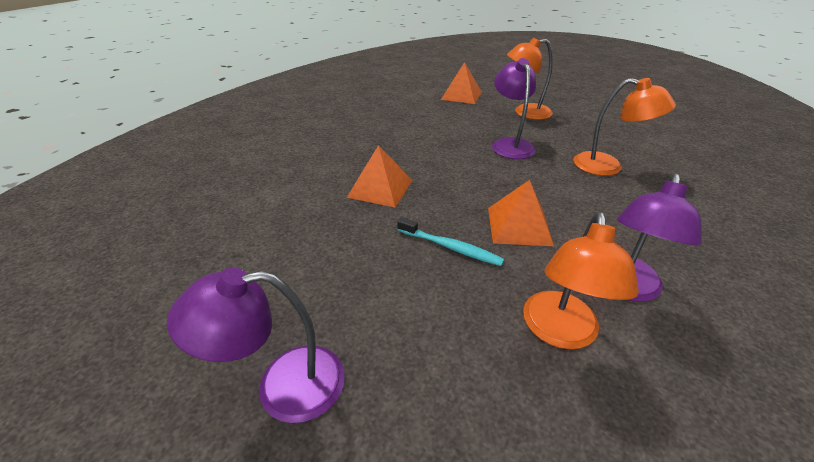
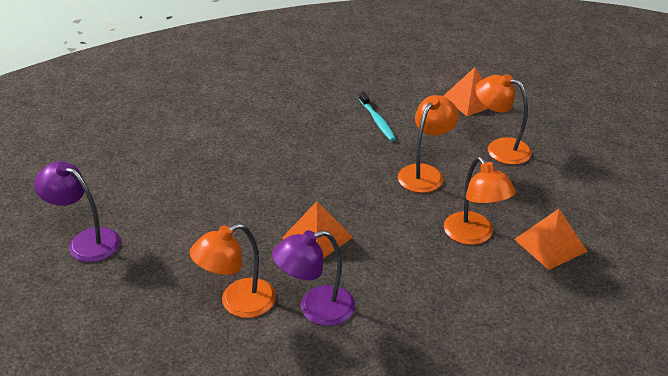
camera: 40 degrees right, 0 degrees up
(380, 188) = (267, 160): orange pyramid -> orange pyramid (550, 245)
(450, 247) = (252, 225): turquoise toothbrush -> turquoise toothbrush (377, 121)
(510, 144) = (425, 173): purple lamp -> orange lamp

